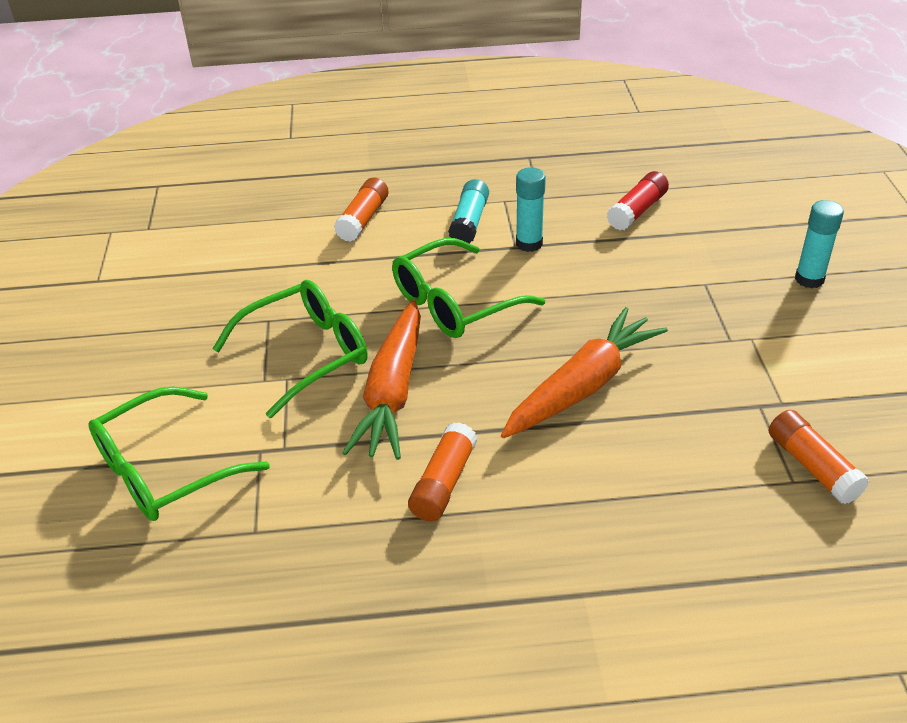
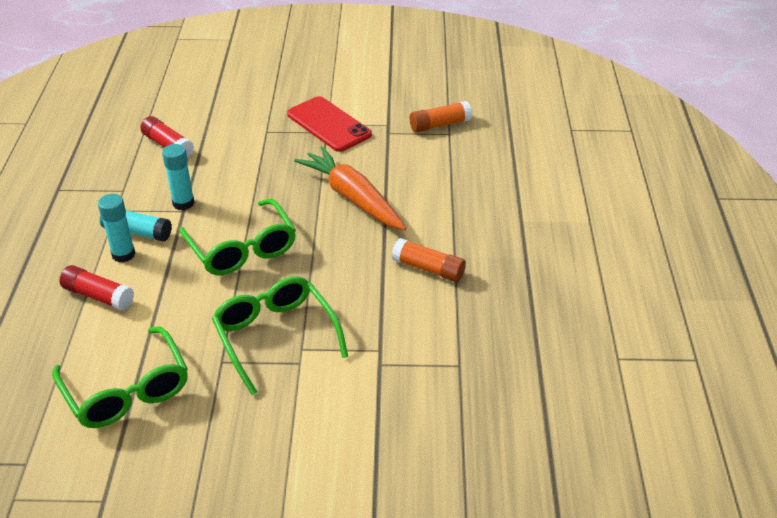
camera: 85 degrees left, 0 degrees up
(164, 470) = (389, 422): green glasses -> green glasses (127, 391)
(363, 219) = (98, 296): orange glue stick -> red glue stick
(392, 391) = (333, 288): orange carrot -> none
(749, 339) = (329, 124): none -> red phone
(809, 279) = (279, 91): turquoise glue stick -> turquoise glue stick (123, 254)

